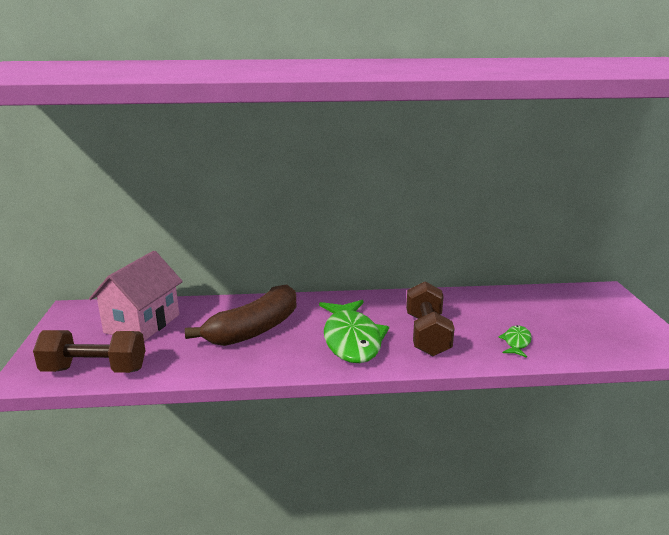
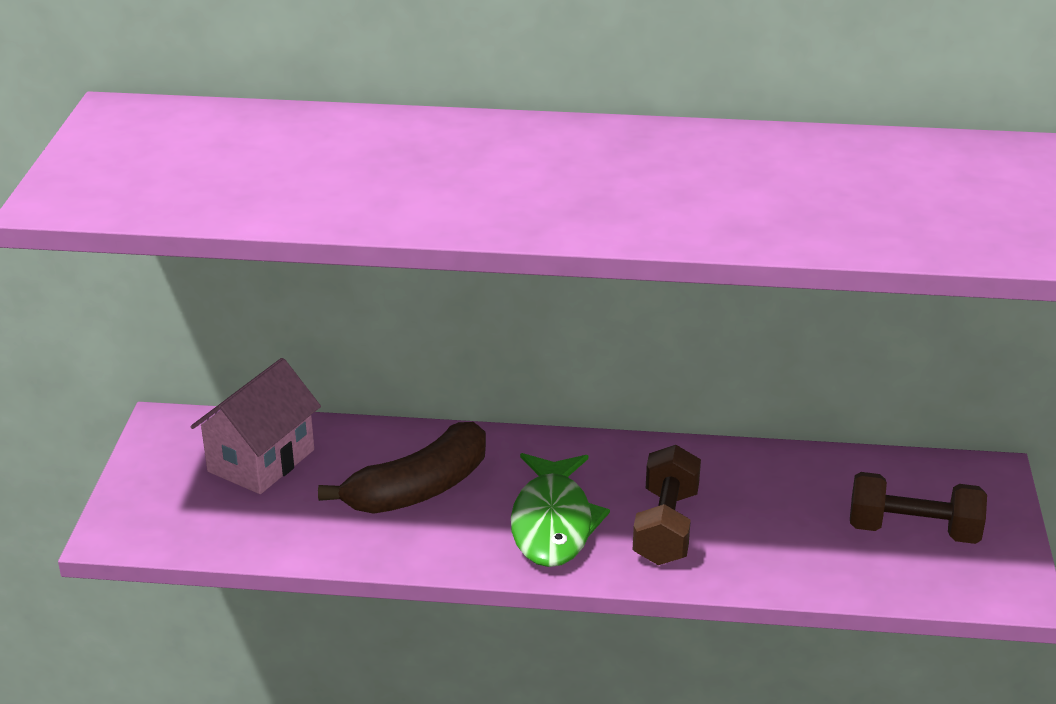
camera: 10 degrees right, 10 degrees up
(94, 370) = (197, 534): brown dumbbell -> brown dumbbell (913, 530)
(516, 342) = (792, 555): green fish -> none

